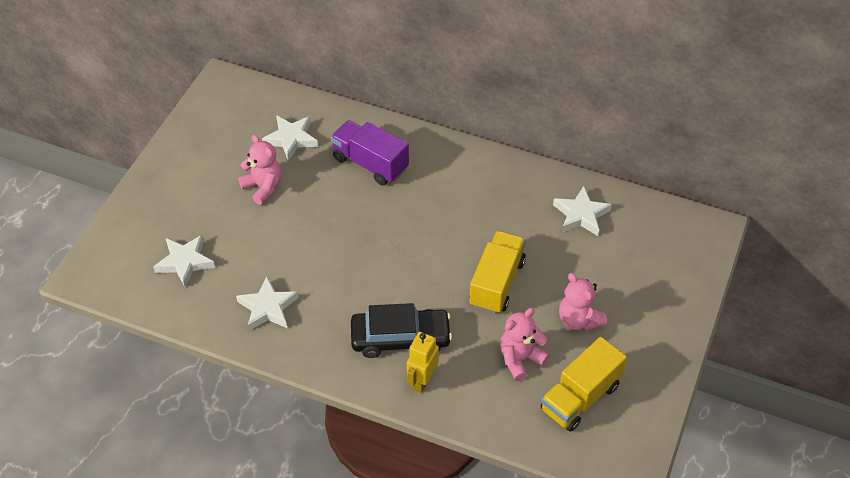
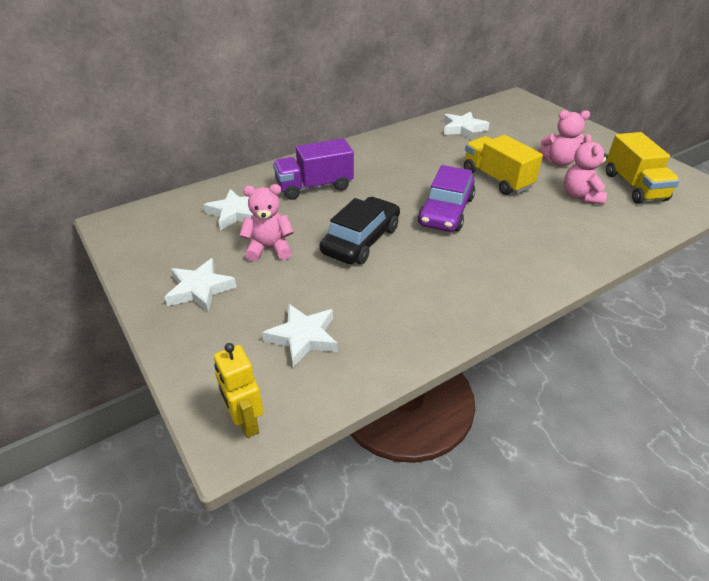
camera: 55 degrees left, 10 degrees down
(268, 308) = (419, 303): white star -> white star (200, 289)
(400, 338) = (519, 241): black car -> black car (361, 240)
(407, 269) = (446, 211): none -> purple car
(422, 381) = (574, 247): yellow robot -> yellow robot (246, 422)

